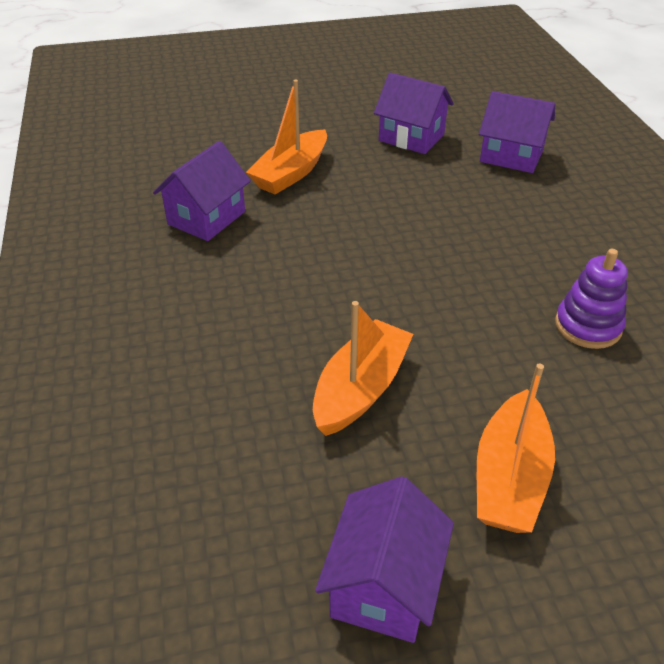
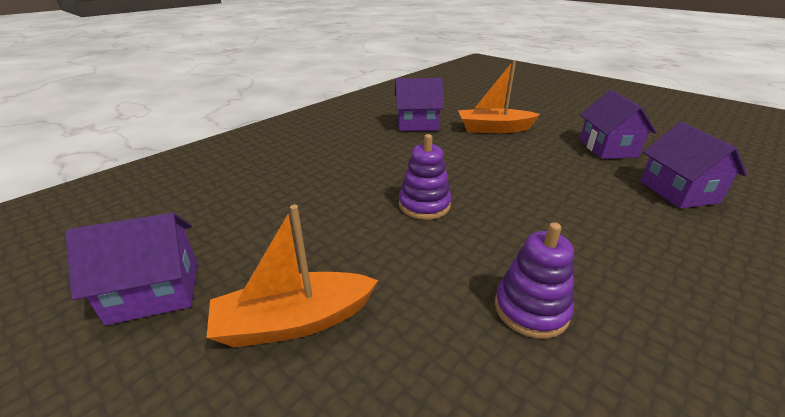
camera: 55 degrees right, 10 degrees down
(360, 389) = (329, 219): orange boat -> none
(398, 307) = (424, 205): none -> purple stacking toy

